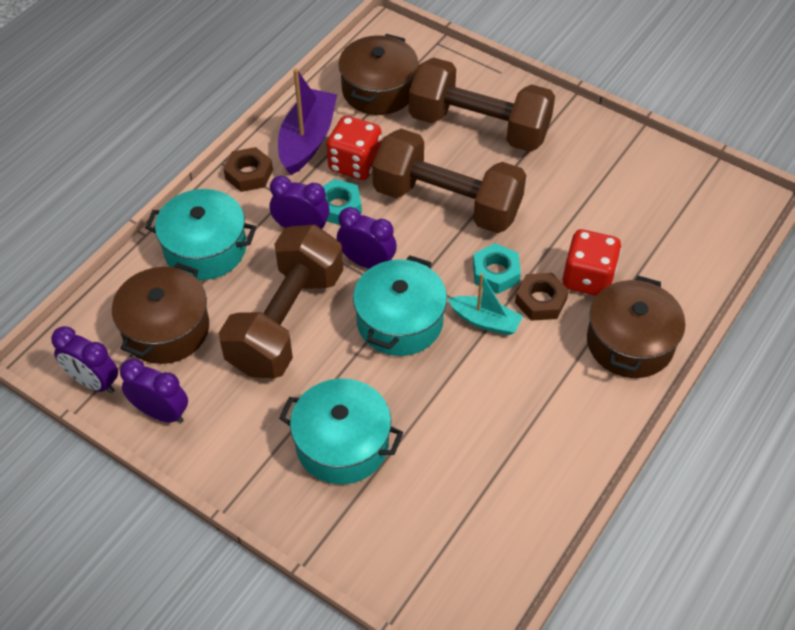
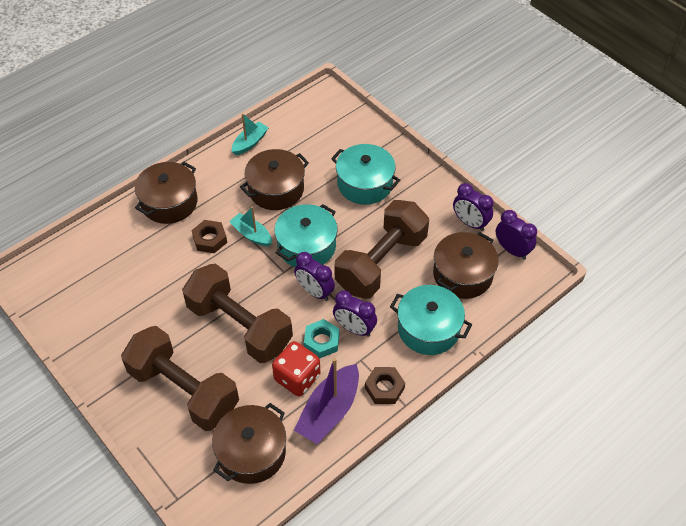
camera: 165 degrees left, 0 degrees up
(480, 401) = (276, 189): none -> brown pot
(495, 273) = (230, 264): turquoise nut -> none
(561, 479) = (250, 143): none -> turquoise boat
(588, 278) = (171, 247): red dice -> none

